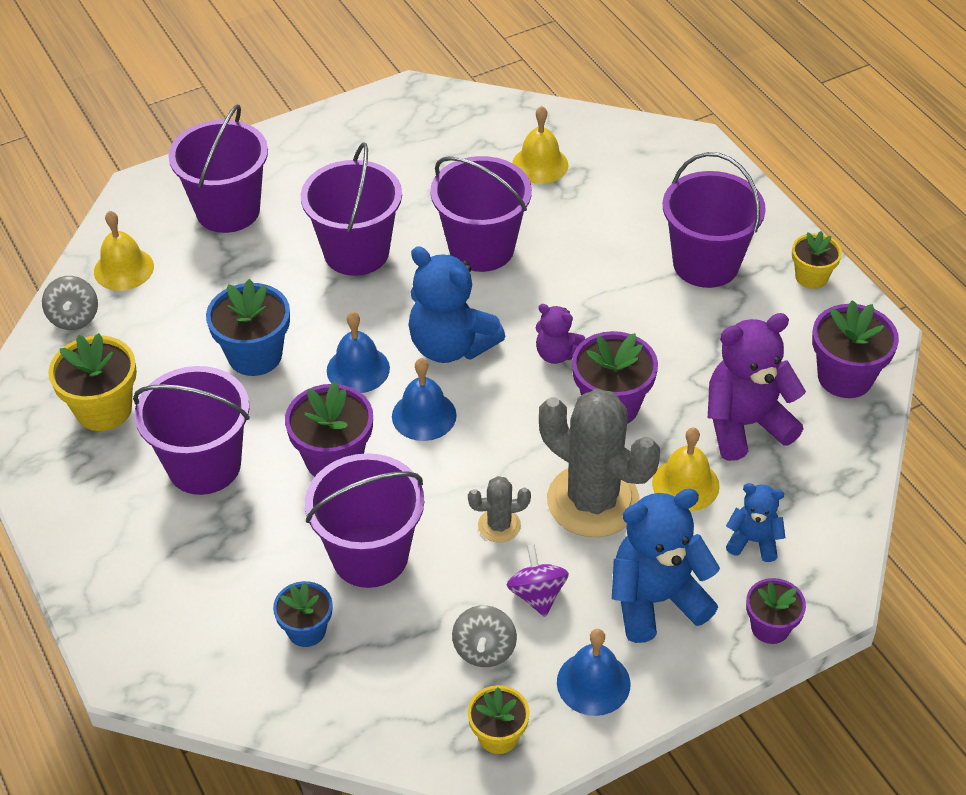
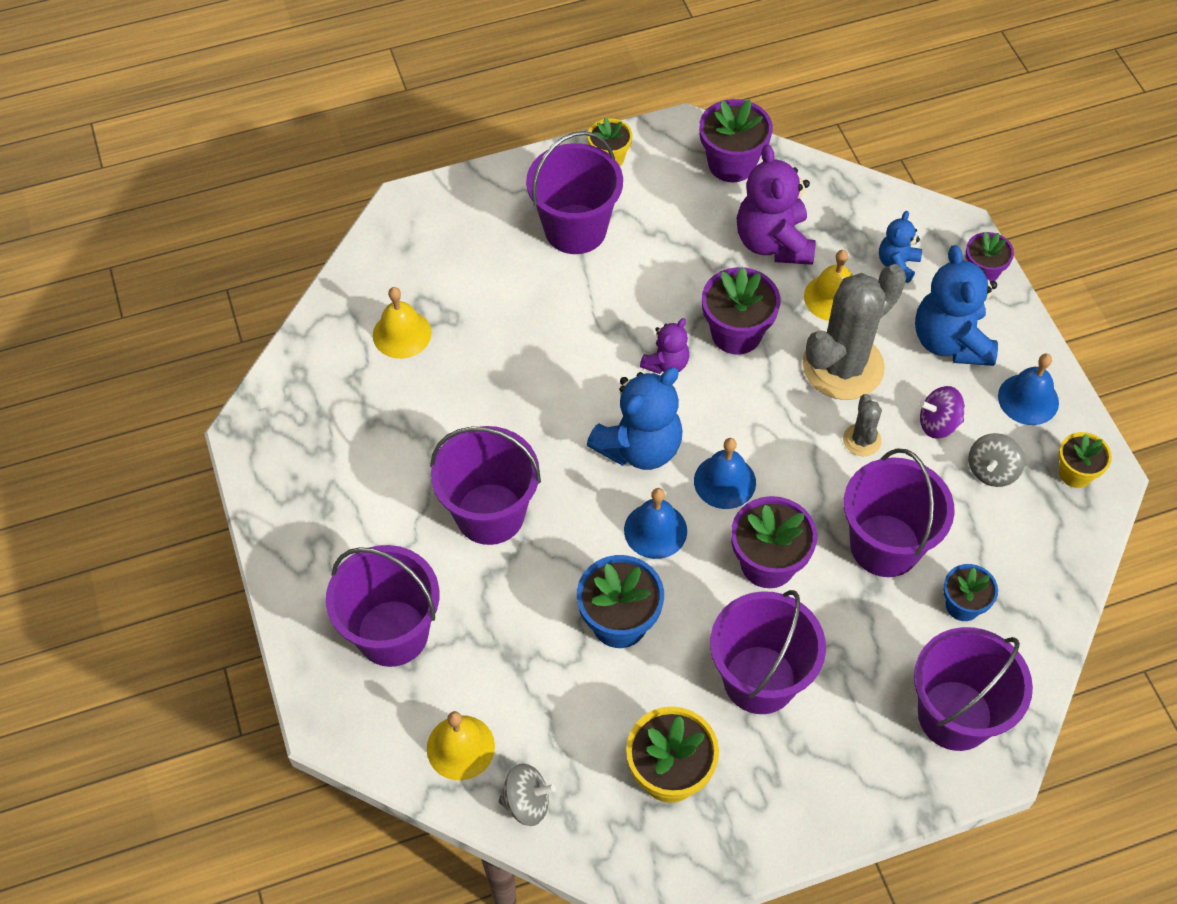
camera: 80 degrees left, 10 degrees up
(481, 248) = (511, 402): purple bucket -> purple bucket (955, 715)
(484, 650) = (991, 471): grey spinning top -> grey spinning top turned 105 degrees clockwise

